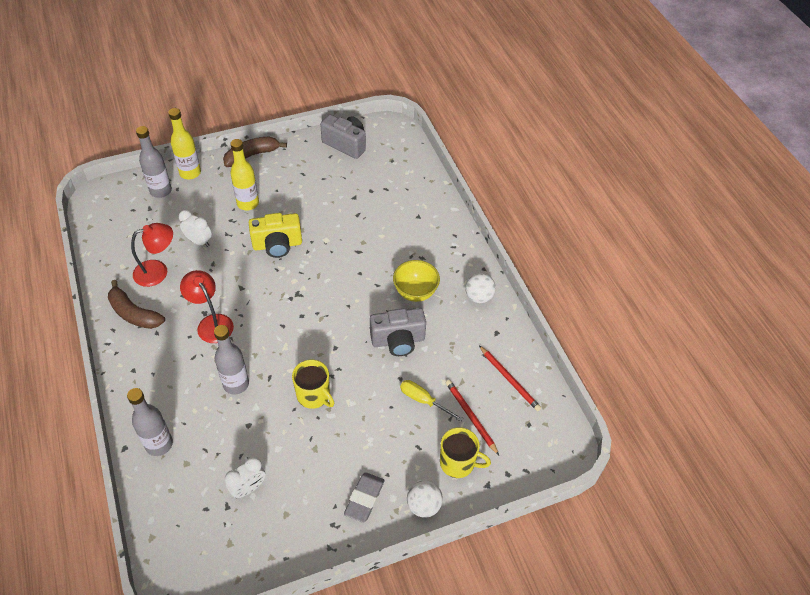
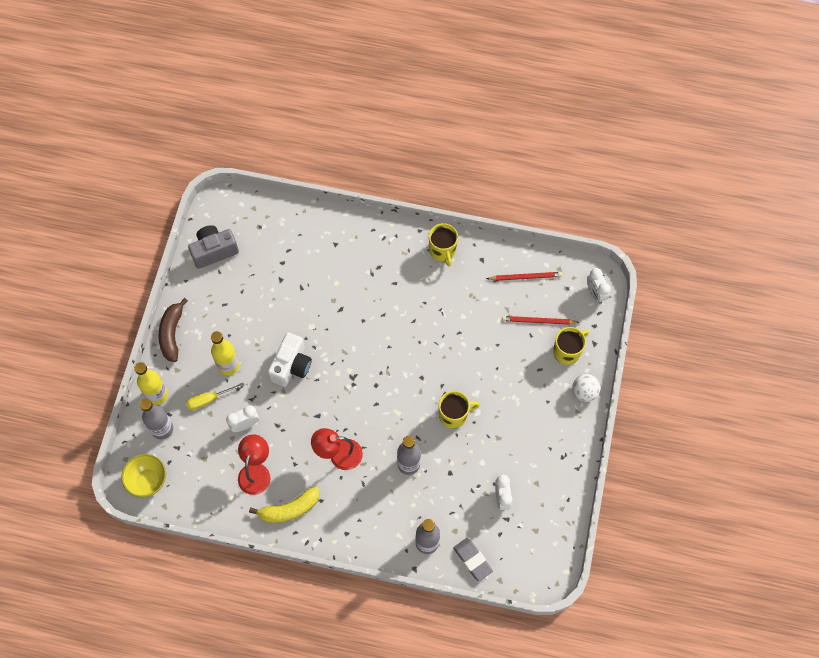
camera: 55 degrees left, 15 degrees up
(134, 313) = (289, 509): brown banana -> yellow banana
(277, 245) = (291, 366): yellow camera -> white camera
(364, 499) = (556, 426): grey eraser -> grey eraser (472, 560)
(398, 340) = (444, 330): grey camera -> none
(415, 292) = (409, 292): yellow bowl -> yellow bowl (148, 481)
(423, 400) = (506, 344): yellow screwdriver -> yellow screwdriver (209, 399)
(479, 297) = (442, 251): white ball -> yellow mug
(545, 454) = (595, 293): none -> white clock

